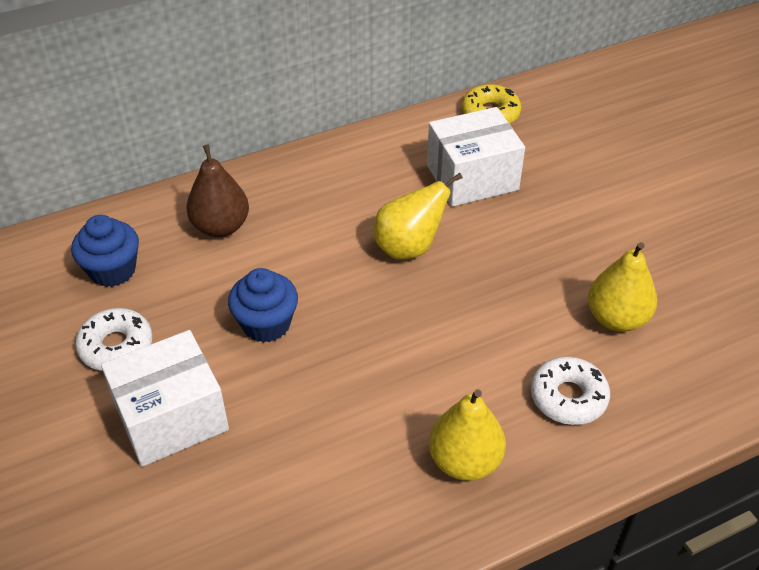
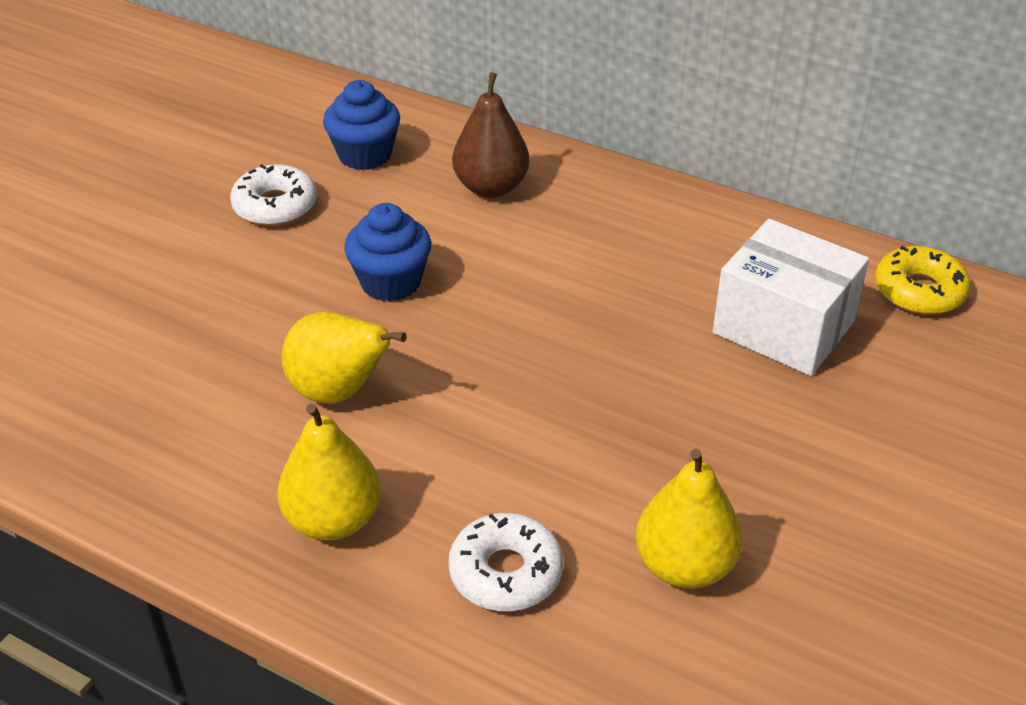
camera: 55 degrees right, 5 degrees down
(171, 417) = (220, 282): white box -> none
(409, 247) = (608, 330): yellow pear -> yellow pear (339, 392)

